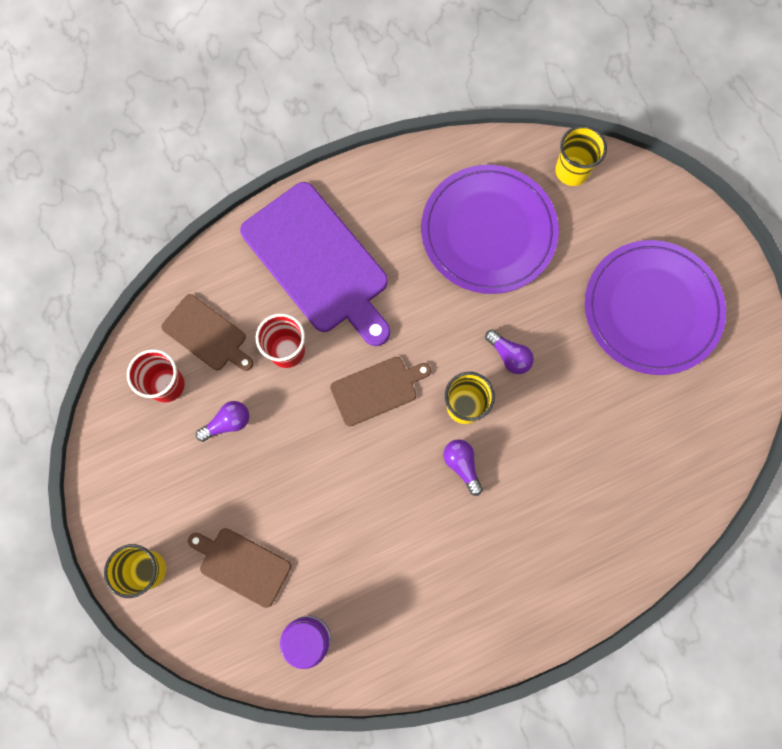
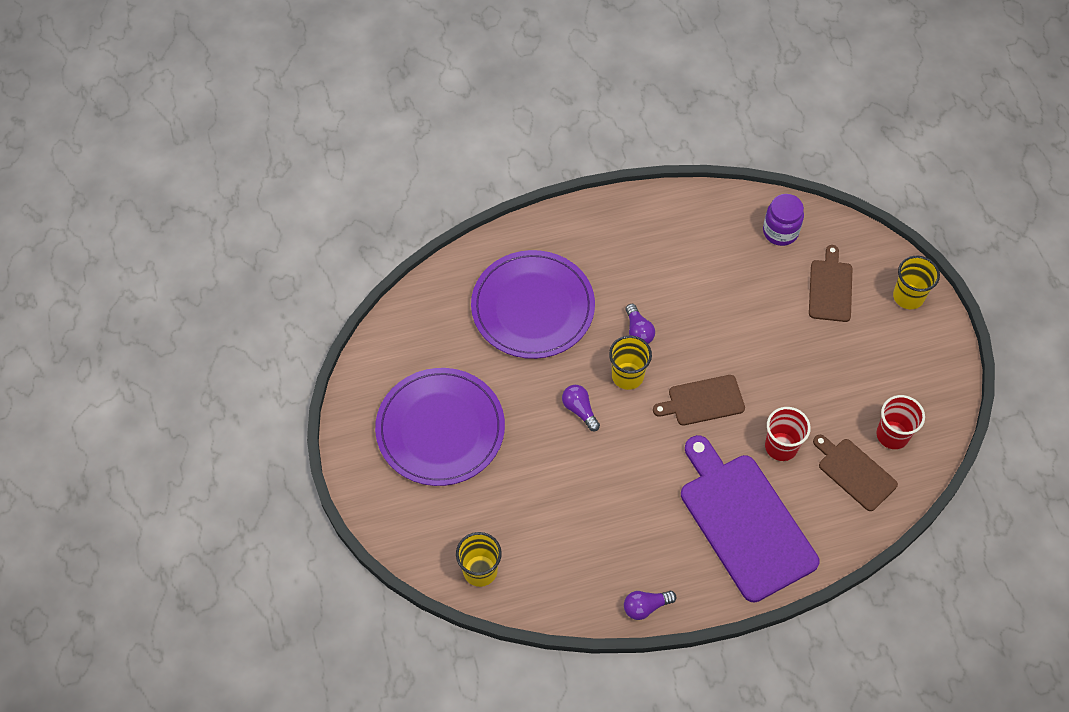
camera: 170 degrees left, 15 degrees down
(228, 423) = (838, 395): purple light bulb -> purple light bulb (645, 607)
(242, 565) = (830, 288): brown cutting board -> brown cutting board turned 120 degrees counterclockwise
(488, 231) = (575, 524): purple plate -> purple plate (533, 307)

